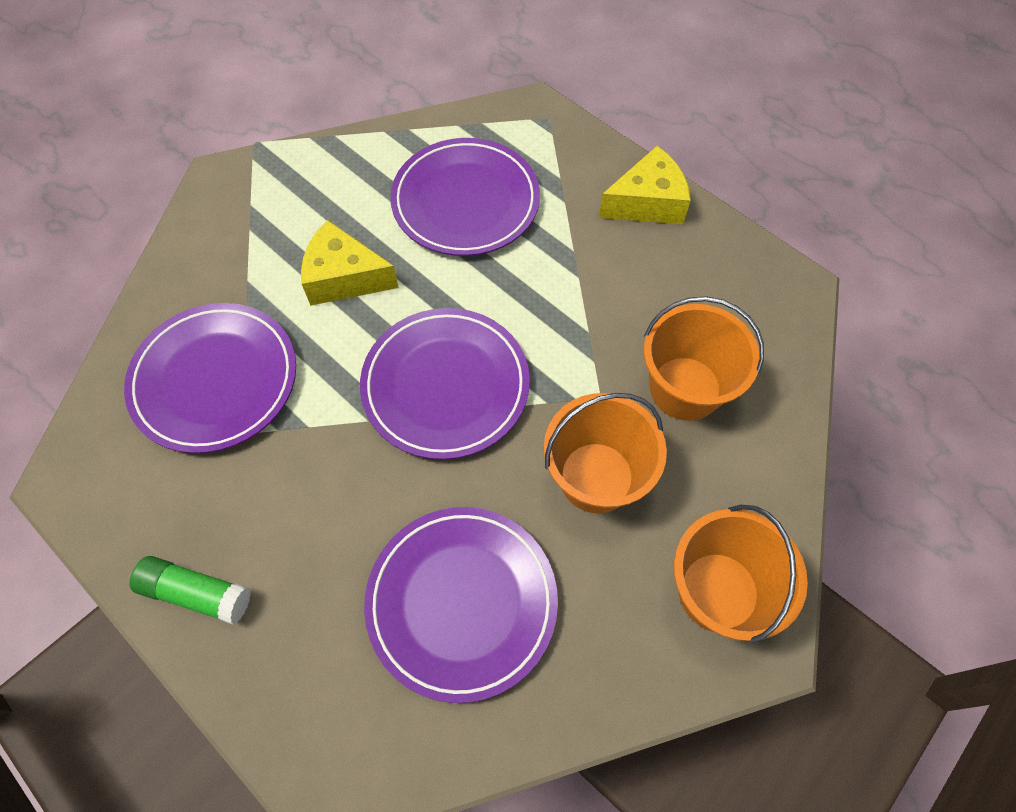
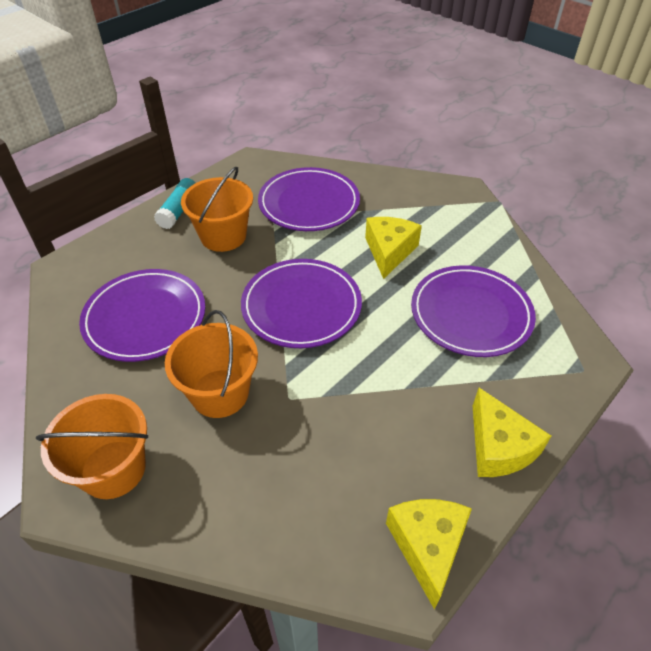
camera: 90 degrees right, 15 degrees down
(196, 593) = (179, 210): green glue stick -> turquoise glue stick
(685, 388) = (293, 462): orange bucket -> orange bucket (223, 236)
(760, 271) = (427, 546): none -> yellow cheese

